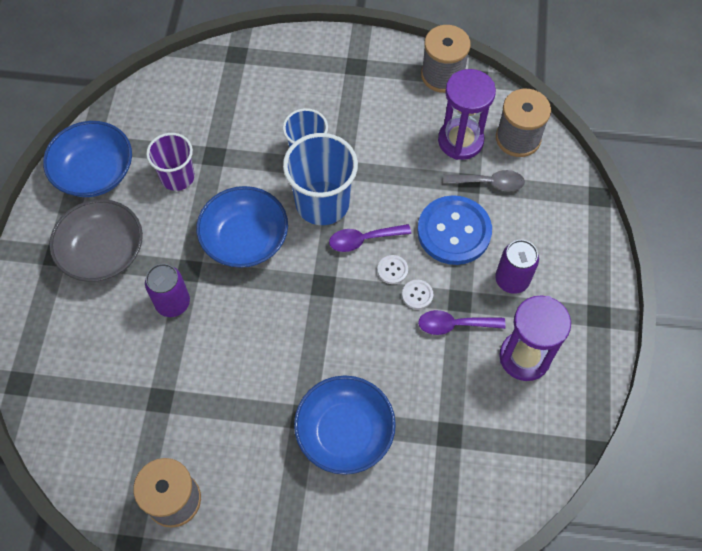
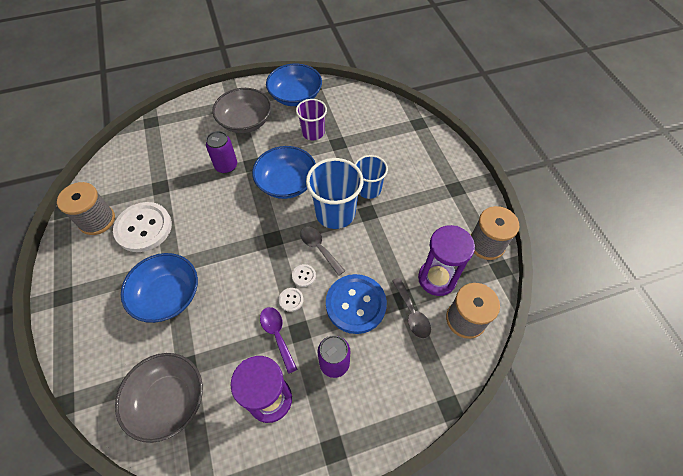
camera: 65 degrees right, 5 degrees down
(222, 438) = (144, 228): none -> white button
(363, 239) = (319, 248): purple spoon -> grey spoon
(482, 464) = (168, 400): none -> grey bowl

